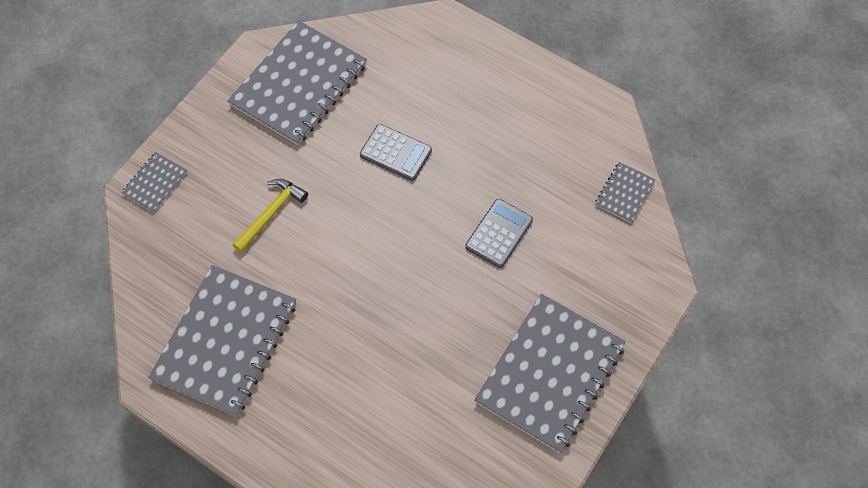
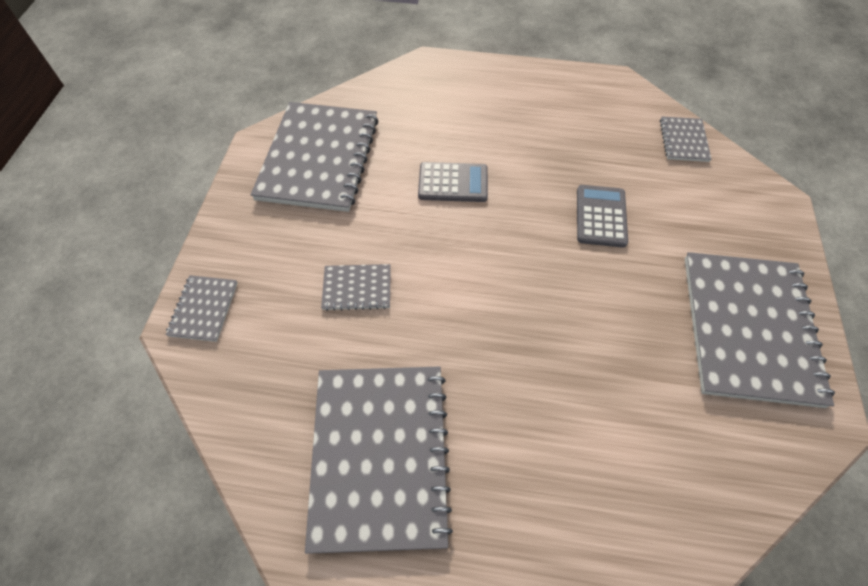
camera: 25 degrees left, 5 degrees down
(271, 213) = (357, 288): yellow hammer -> grey notebook

